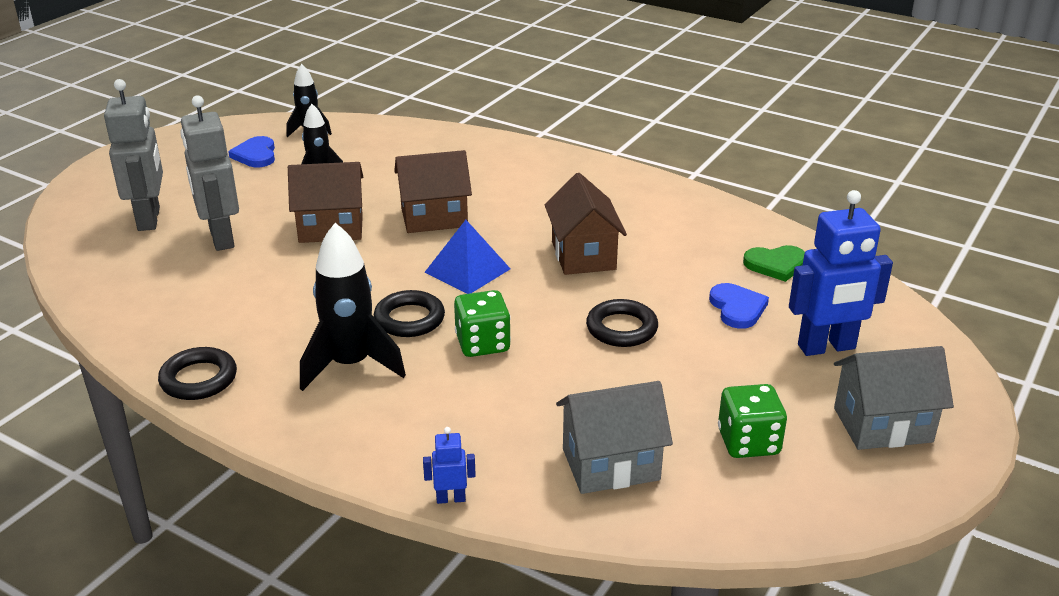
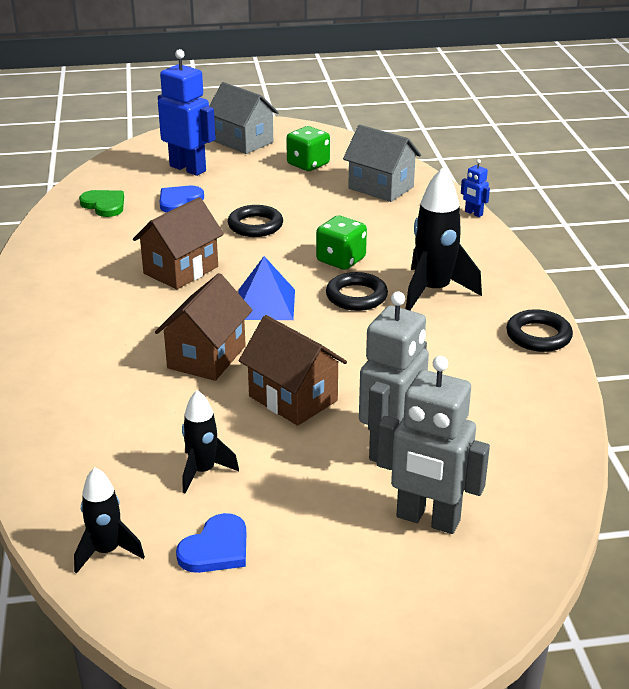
camera: 130 degrees left, 0 degrees up
(149, 219) = (427, 519): grey robot -> grey robot turned 105 degrees counterclockwise
(434, 217) = (206, 357): brown house -> brown house turned 75 degrees clockwise

